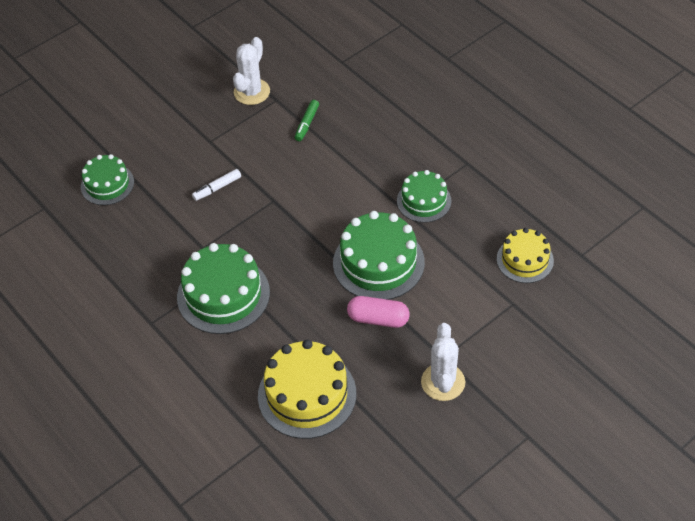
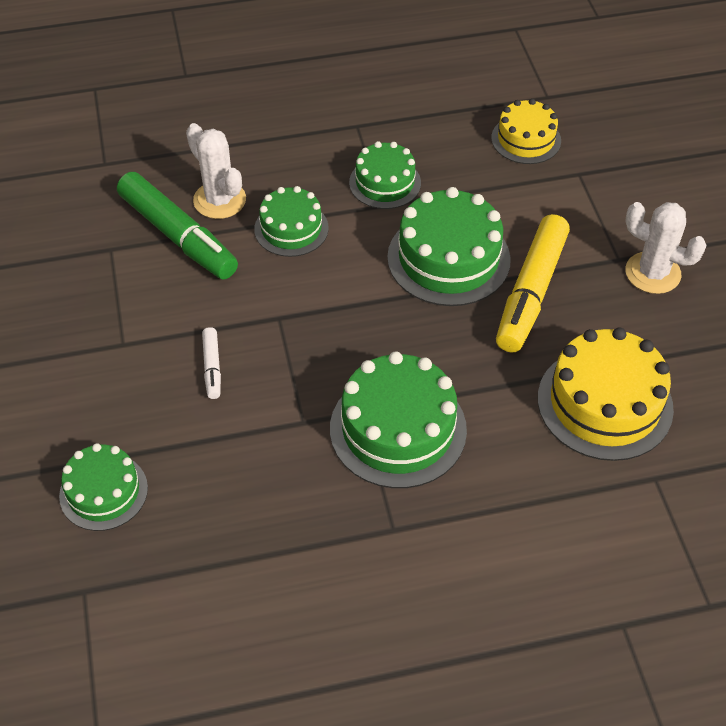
camera: 65 degrees left, 0 degrees up
(252, 92) = (74, 267): white cactus -> white cactus (219, 200)
(307, 123) = (178, 235): green marker -> green marker, size x2.18
(349, 173) = (291, 228): none -> green cake
(378, 319) = (531, 292): pink capsule -> yellow marker

